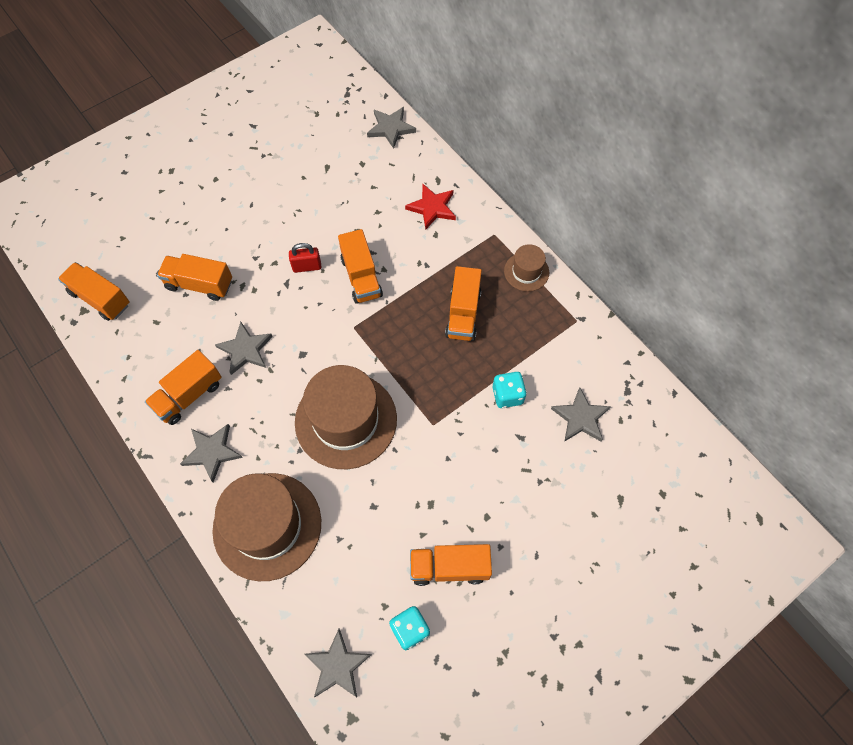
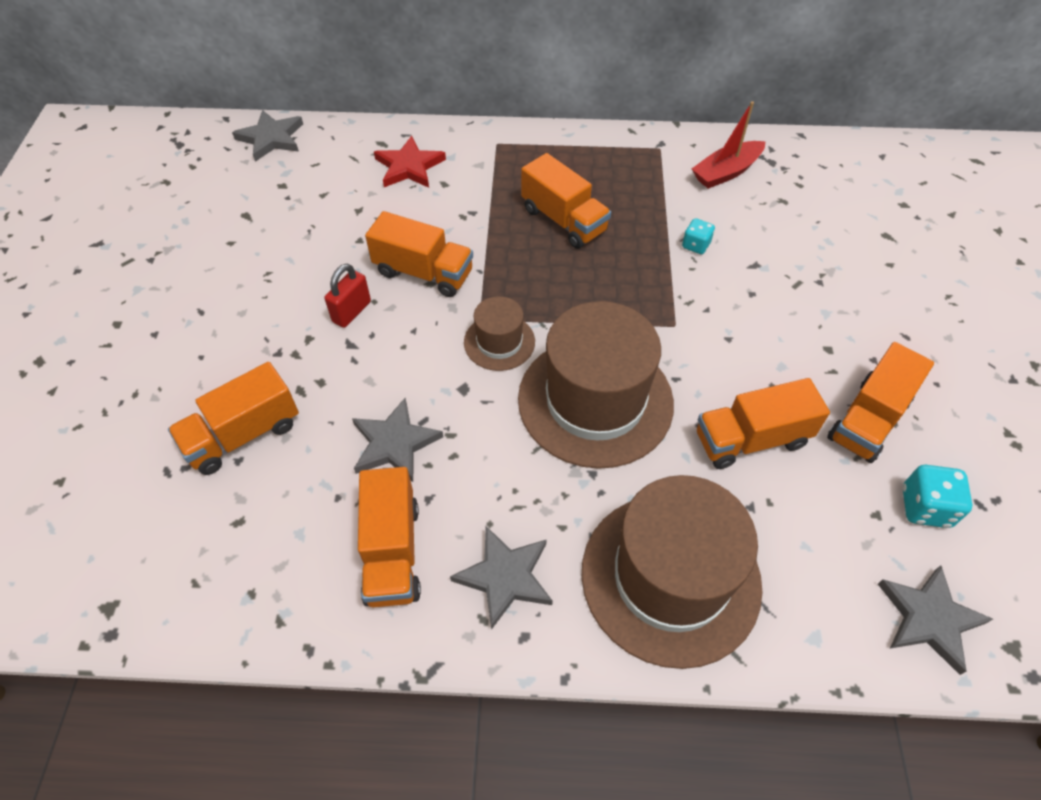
camera: 50 degrees left, 10 degrees down
(100, 298) = (118, 571): orange truck -> orange truck (751, 439)
(507, 395) = (696, 245): turquoise dice -> turquoise dice, size x0.65
(526, 272) = (567, 147): brown hat -> brown hat (499, 342)
(580, 418) = (771, 209): grey star -> none
(590, 371) = (726, 172): none -> red boat

